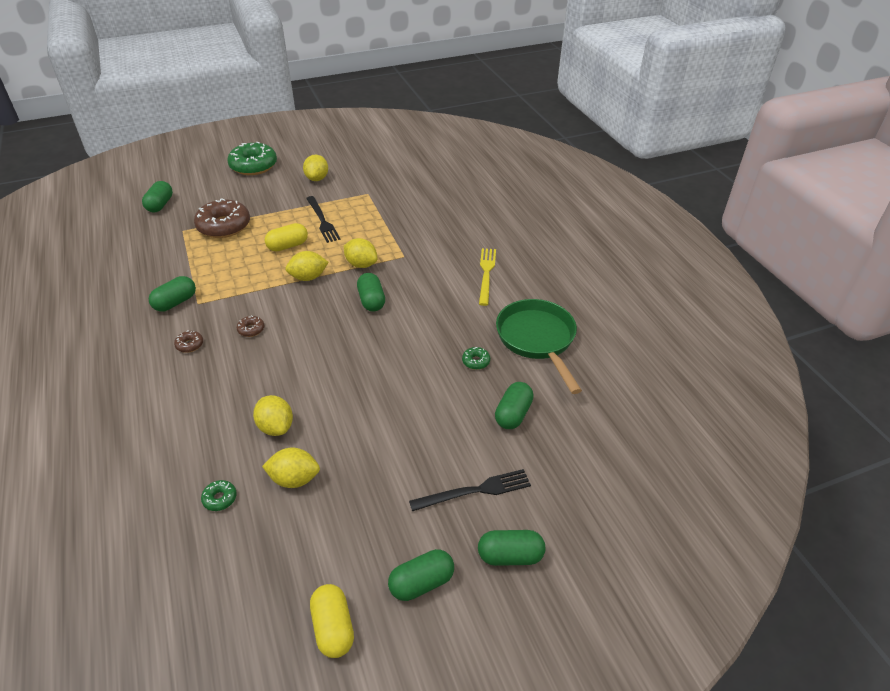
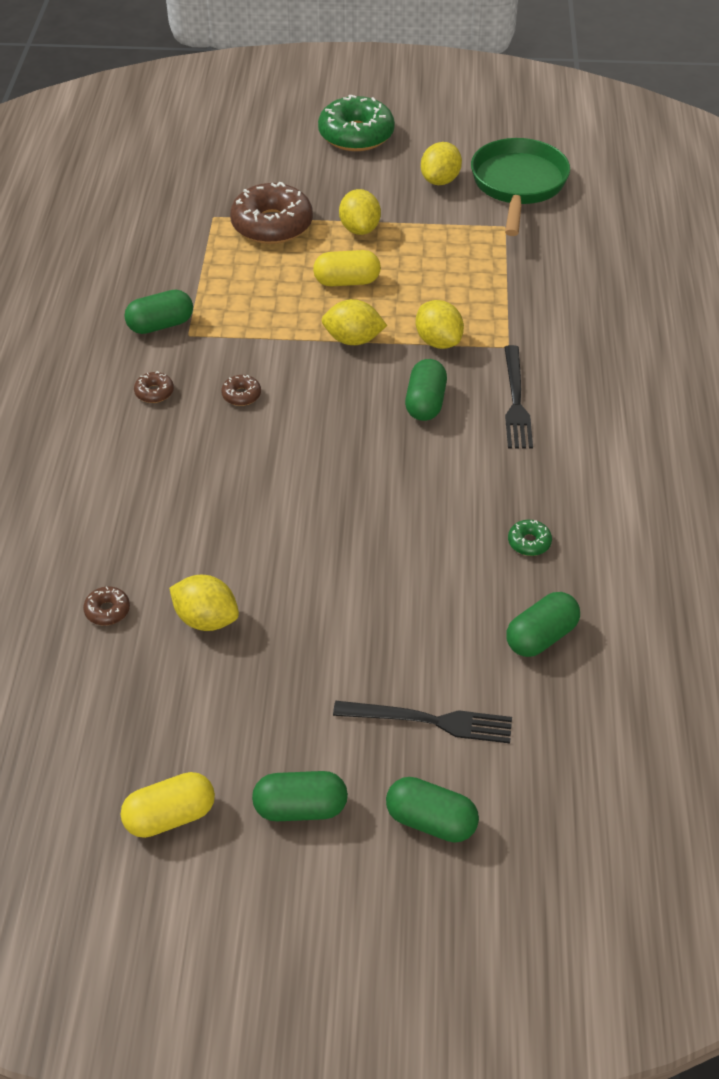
camera: 25 degrees right, 5 degrees up
(160, 205) = (199, 167): green capsule -> none
(220, 498) = (107, 610): green donut -> brown donut
(276, 427) = (214, 542): yellow lemon -> yellow lemon (359, 229)
(322, 221) = (415, 254): black fork -> black fork (516, 401)
(333, 628) = (170, 816): yellow capsule -> yellow capsule turned 60 degrees clockwise
(486, 274) = (620, 412): yellow fork -> none
(537, 339) = (640, 540): green pan -> green pan (518, 185)

